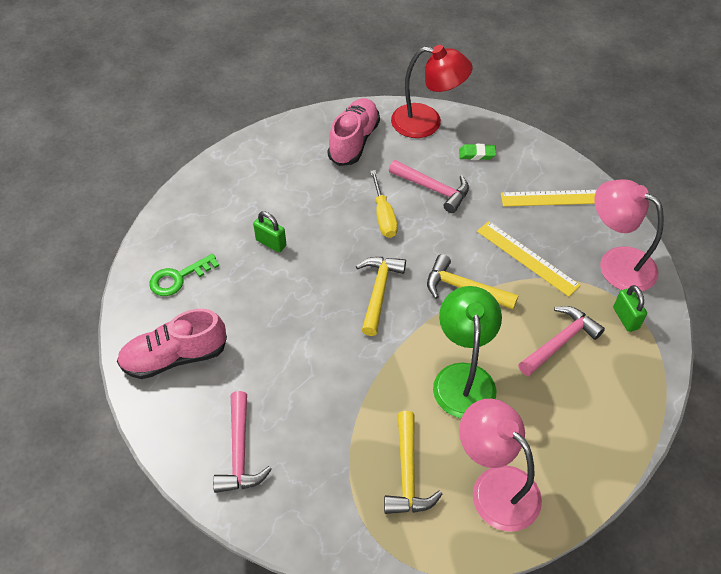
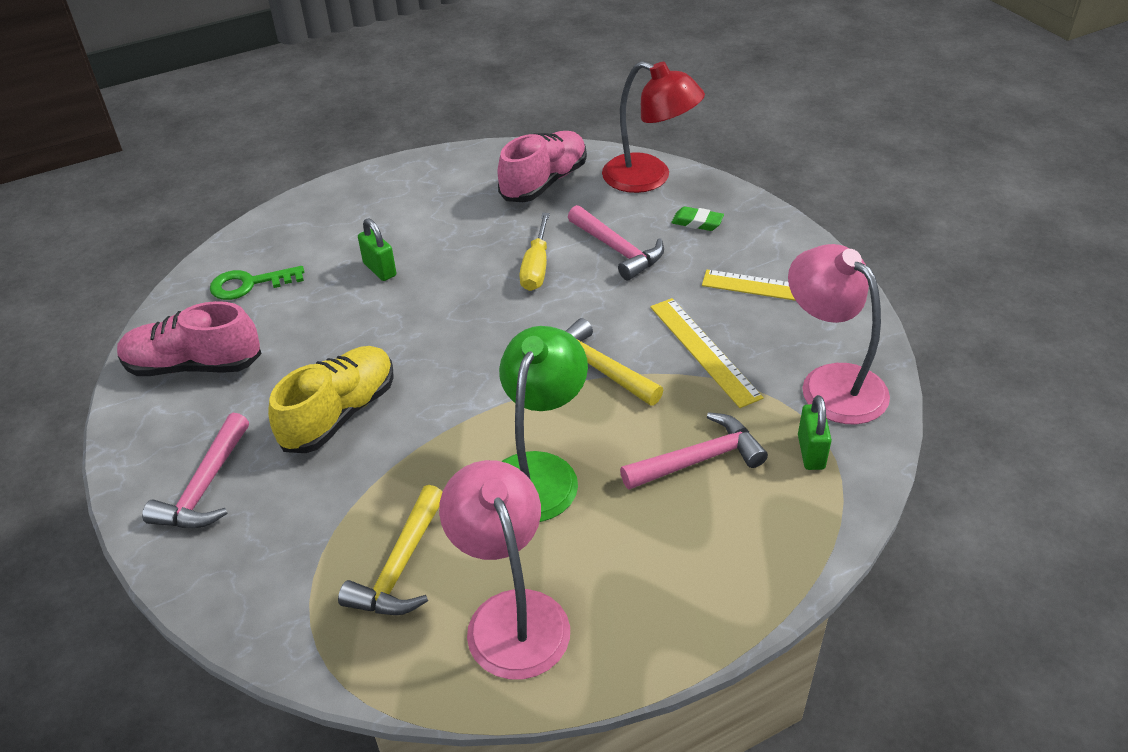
camera: 20 degrees right, 10 degrees down
(305, 369) = (340, 414): none -> yellow shoe
(379, 291) = (483, 348): yellow hammer -> none

